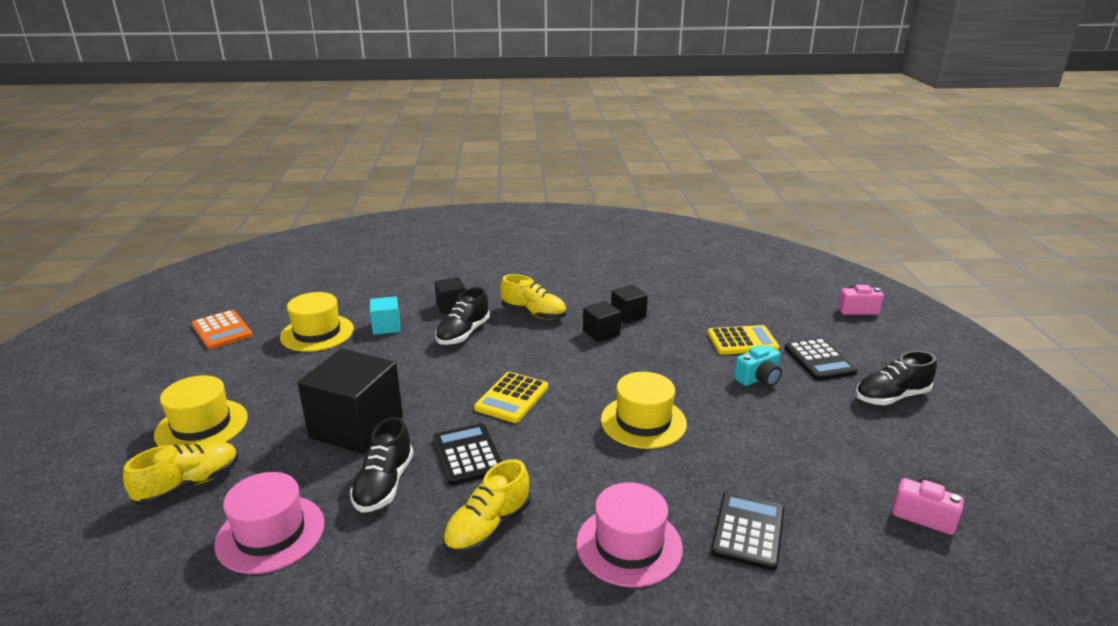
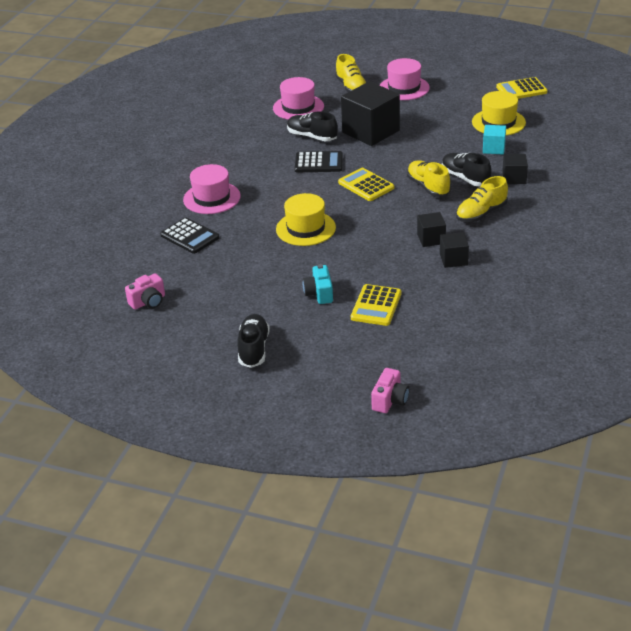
camera: 115 degrees right, 10 degrees up
(202, 426) = (404, 88): yellow hat -> pink hat
(222, 330) = (521, 90): orange calculator -> yellow calculator
(488, 528) = (256, 161): yellow shoe -> yellow shoe (428, 187)
(819, 360) = (323, 335): black calculator -> none

